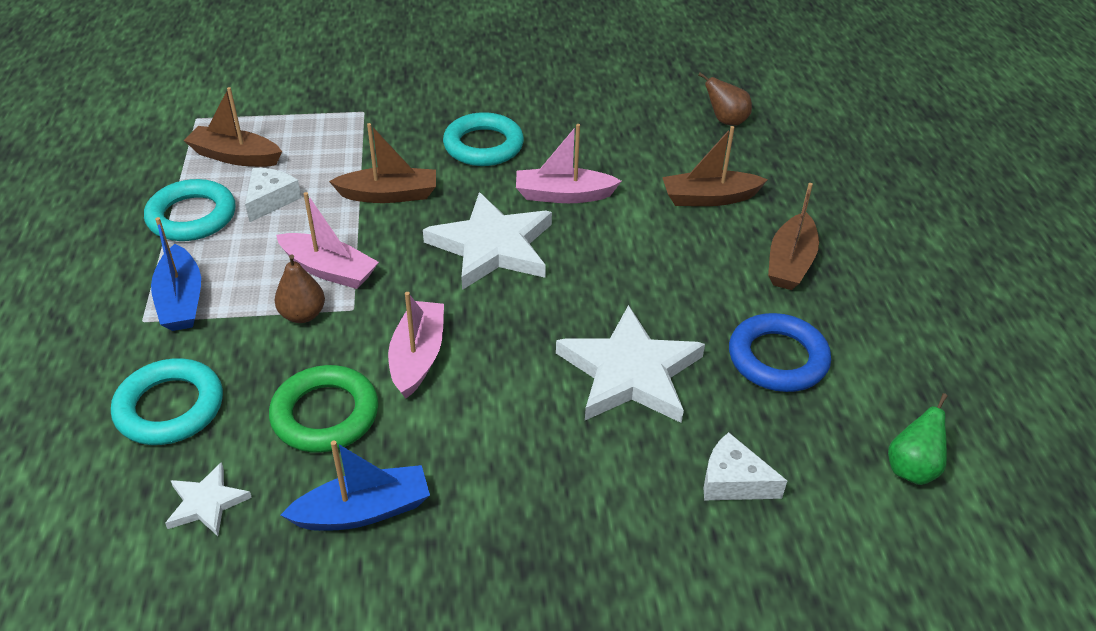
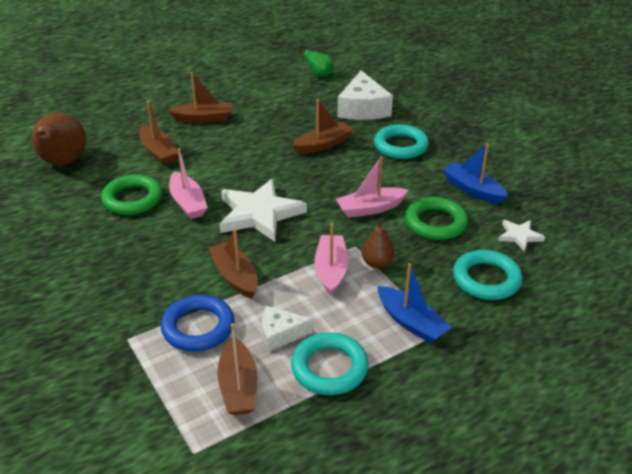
camera: 115 degrees left, 5 degrees down
(181, 300) = (411, 322): blue boat -> blue boat turned 90 degrees clockwise
(483, 145) = (147, 254): turquoise ring -> turquoise ring (400, 146)
(603, 156) = (132, 199): none -> green ring
(630, 372) = (323, 145): white star -> brown boat
(726, 121) = (62, 163): brown pear -> brown pear, size x1.85
(733, 481) = (363, 109): white cheese -> white cheese, size x1.73
(777, 358) = (280, 111): blue ring -> blue ring (198, 327)

